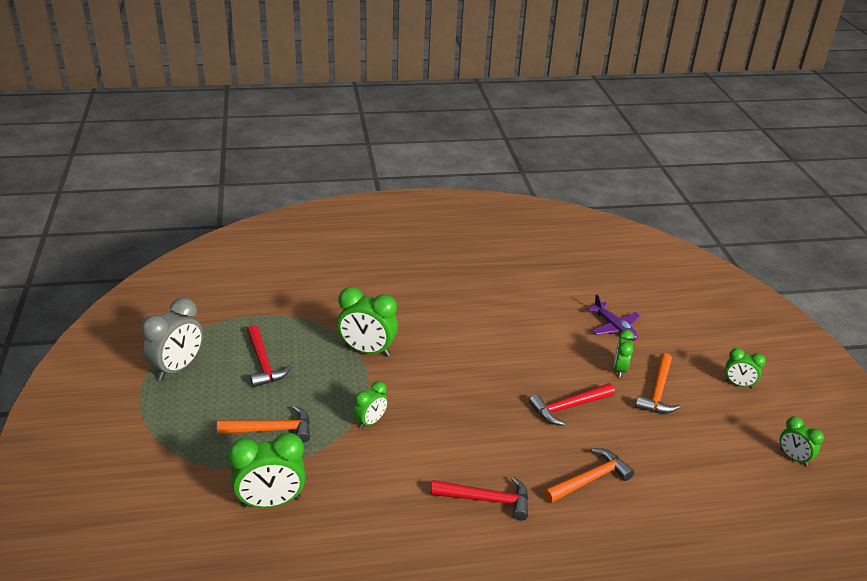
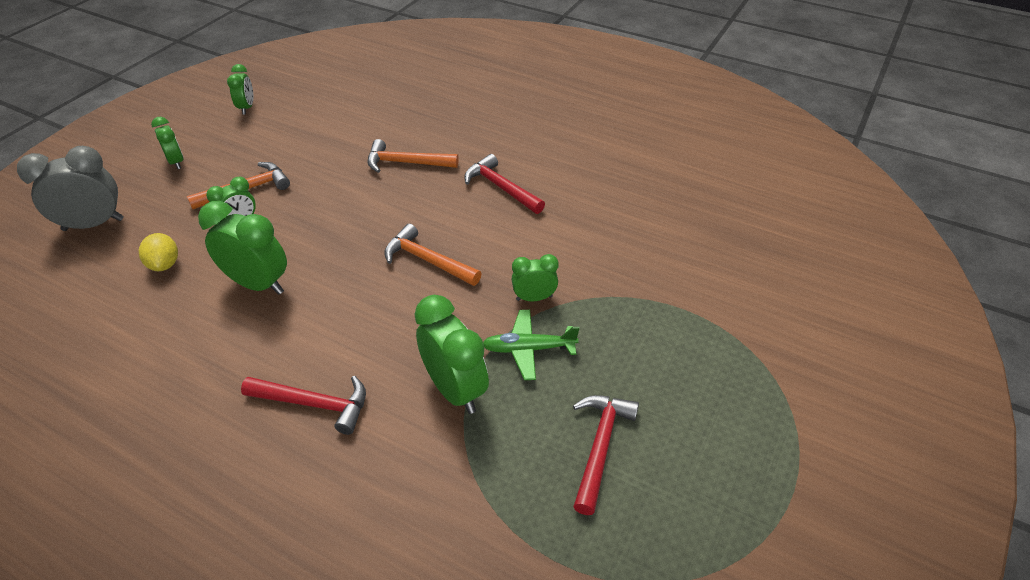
camera: 140 degrees left, 10 degrees up
(177, 368) = (725, 508): grey clock -> grey clock (93, 224)
(271, 430) = (645, 343): orange hammer -> orange hammer (427, 260)
(271, 502) = (687, 271): green clock -> green clock (258, 284)
(345, 390) = (528, 349): none -> green plane
(568, 407) = (338, 216): red hammer -> red hammer (314, 404)
(614, 327) = (164, 264): purple plane -> yellow lemon

